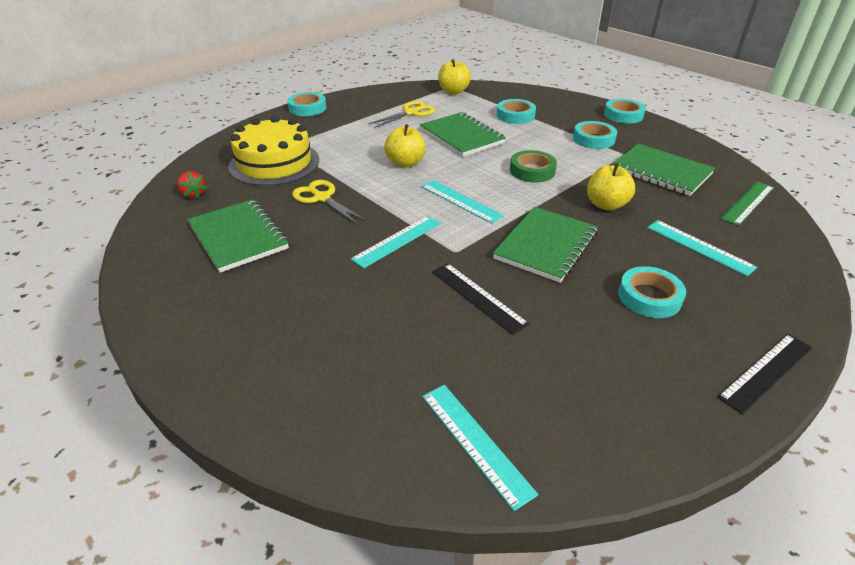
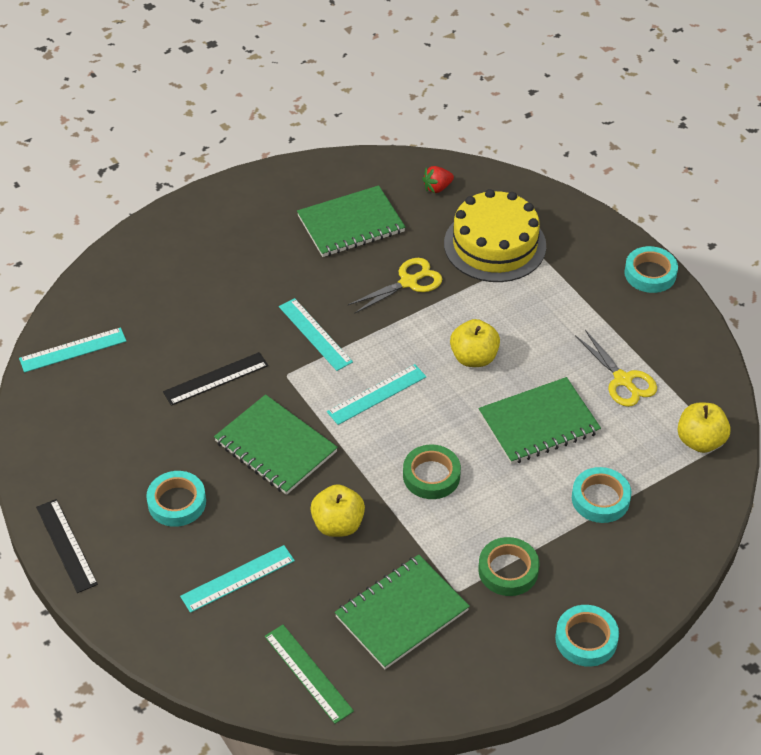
camera: 100 degrees right, 10 degrees up
(593, 139) = (508, 570): turquoise tape -> green tape

